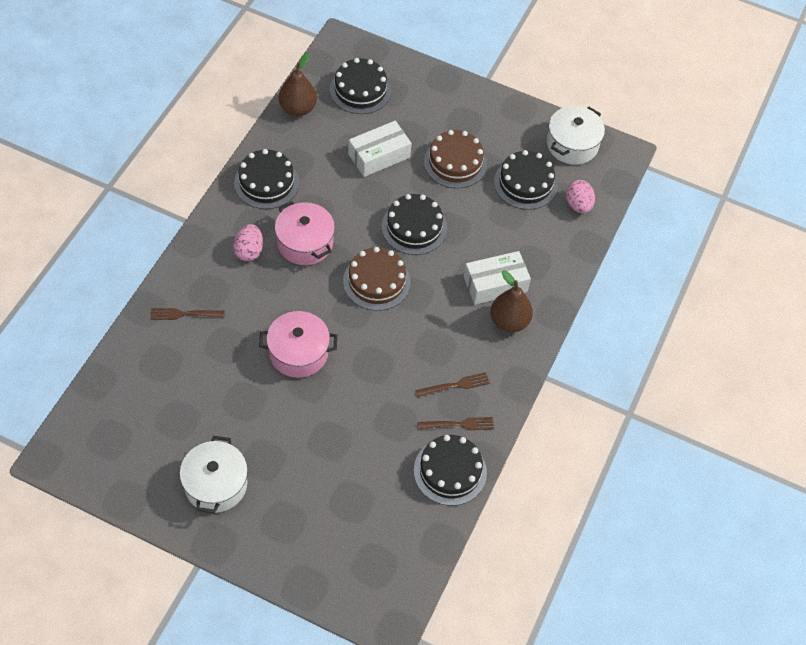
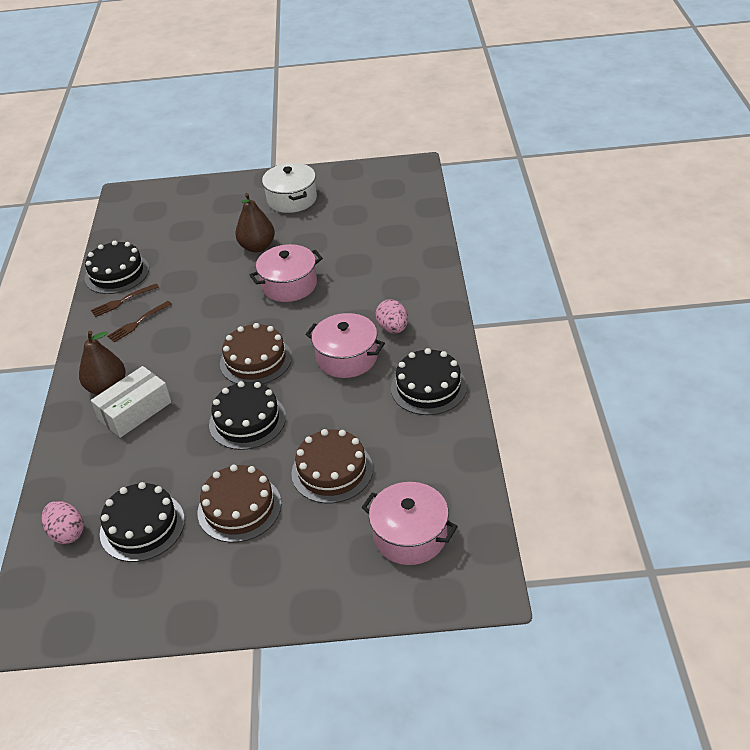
camera: 160 degrees right, 15 degrees down
(184, 314) = (405, 266): brown fork -> none
(298, 109) = (463, 474): brown pear -> brown pear (257, 247)
(360, 90) = (410, 535): black cake -> pink pot
(379, 156) = (332, 471): white box -> brown cake
(572, 144) = (98, 607): white pot -> none

